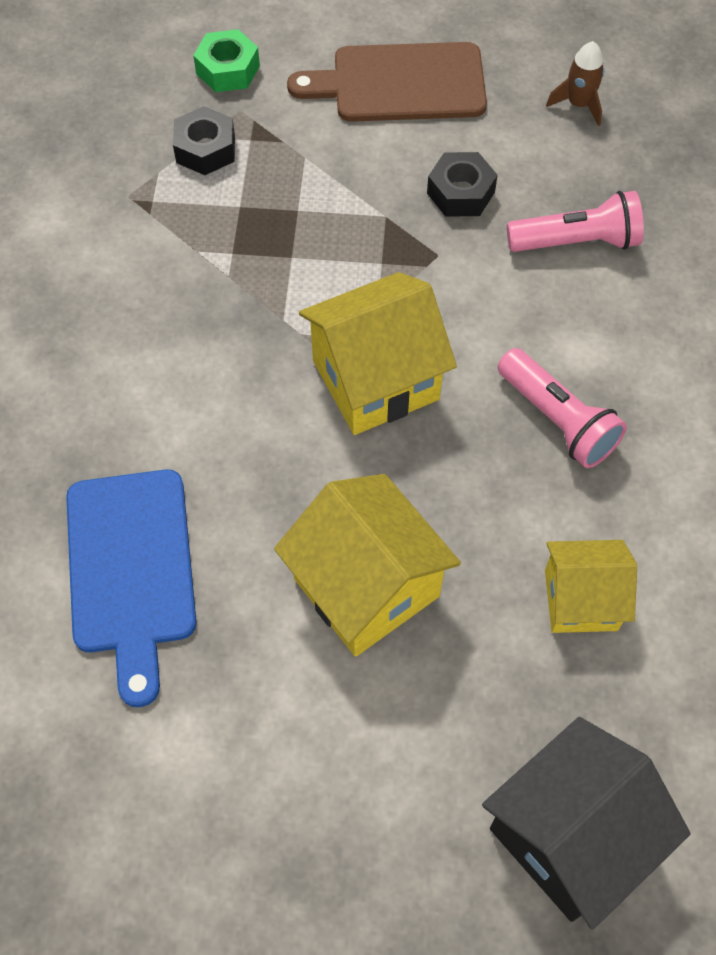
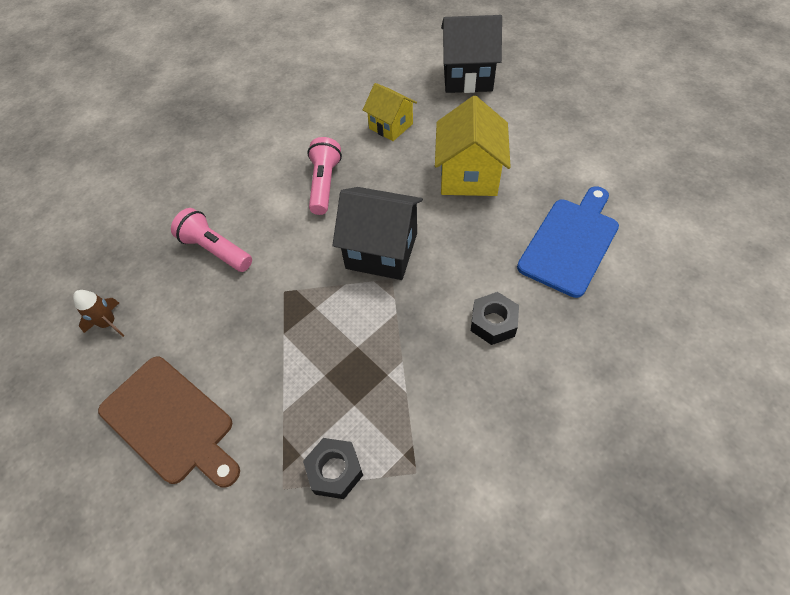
camera: 135 degrees left, 5 degrees down
(228, 70) = (254, 538): green nut -> none
(375, 380) = (382, 251): yellow house -> black house
(460, 193) = (231, 317): black nut -> black nut (493, 322)

